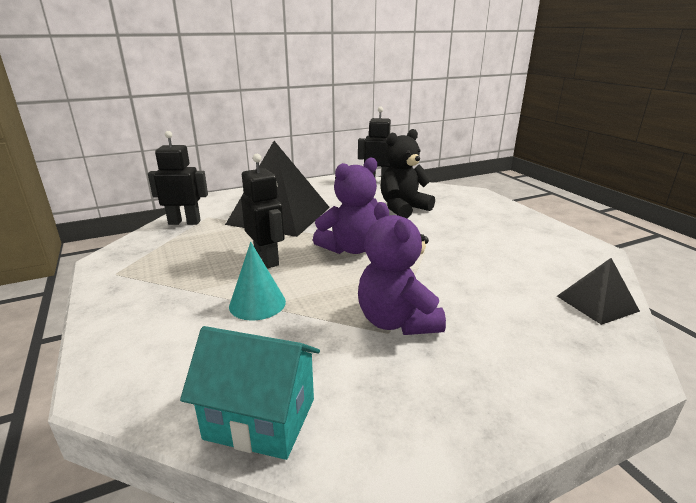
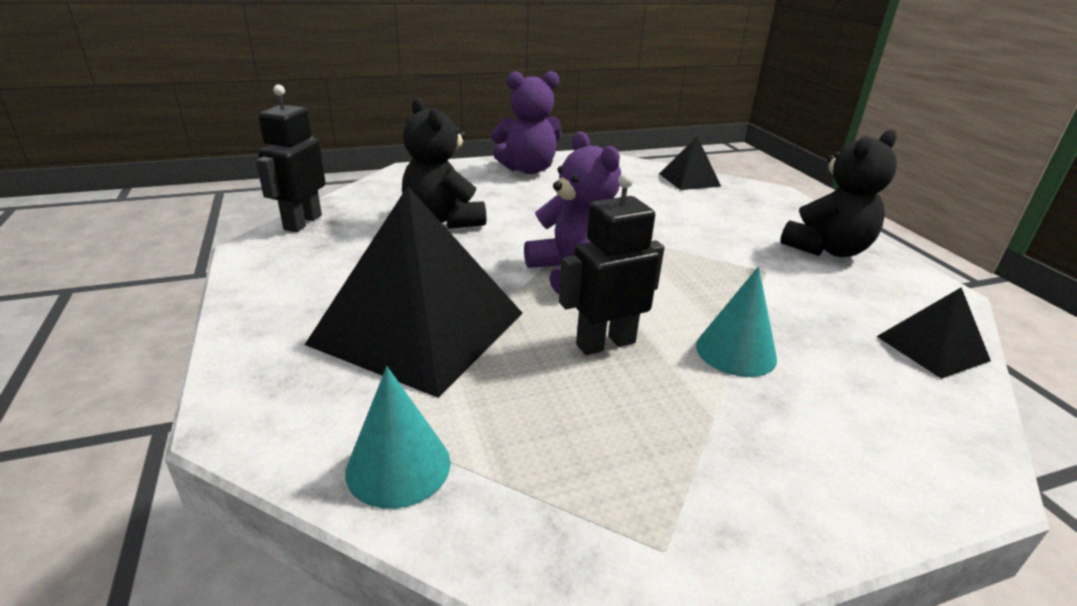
camera: 85 degrees left, 5 degrees up
(184, 222) = (398, 466): black robot -> turquoise cone
(260, 419) = (932, 348): turquoise house -> black pyramid
(397, 322) = (746, 264): purple teddy bear -> purple teddy bear (528, 169)
(464, 386) = (827, 249): none -> black teddy bear

